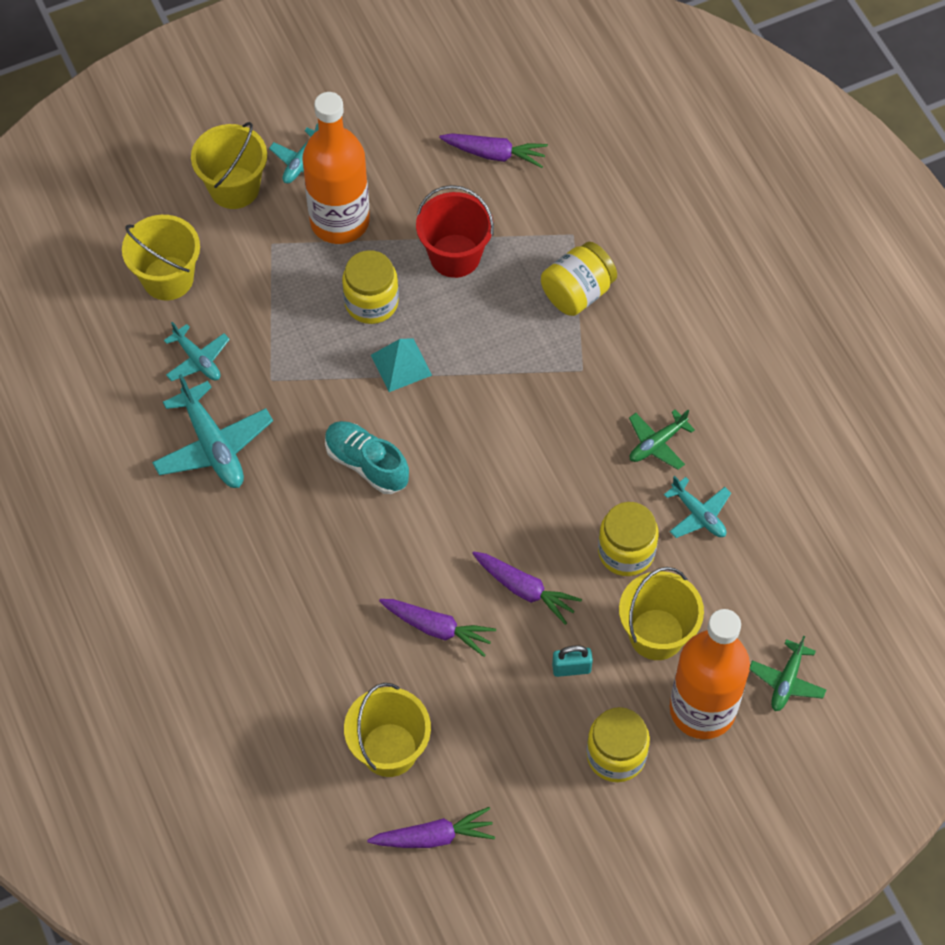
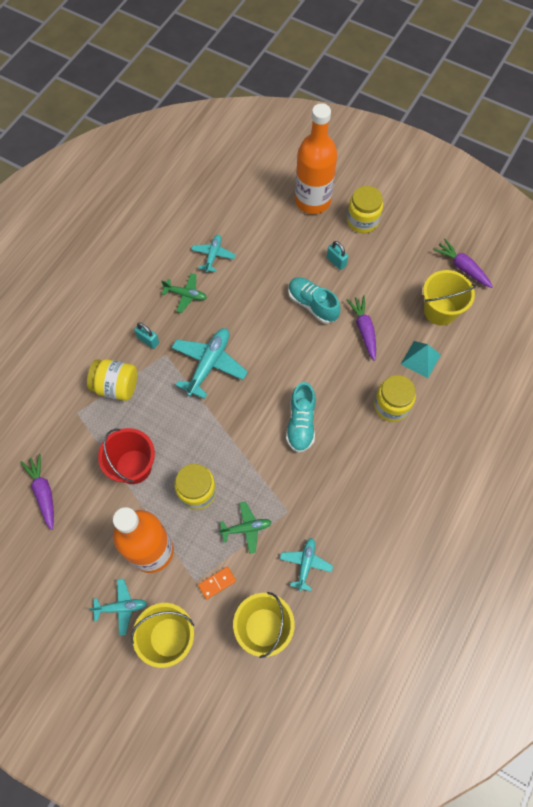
camera: 125 degrees left, 5 degrees up
(213, 445) = (352, 512): turquoise plane -> turquoise plane (209, 364)
(251, 262) = (217, 583): none -> orange domino
(401, 365) = (227, 447): turquoise pyramid -> turquoise pyramid (420, 359)
(525, 590) = (312, 304): purple carrot -> turquoise shoe
(618, 362) = (148, 340): none -> turquoise padlock
(626, 551) = (257, 274): yellow jar -> yellow jar (391, 405)
(656, 634) = (290, 238): yellow bucket -> none
(787, 681) = (272, 177): green plane -> green plane (246, 528)

